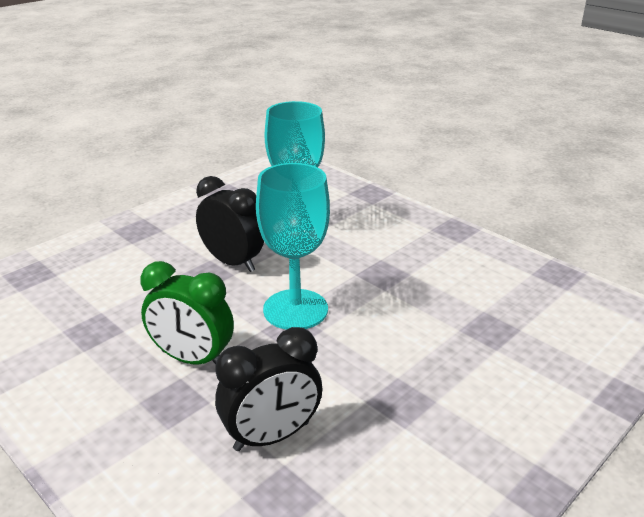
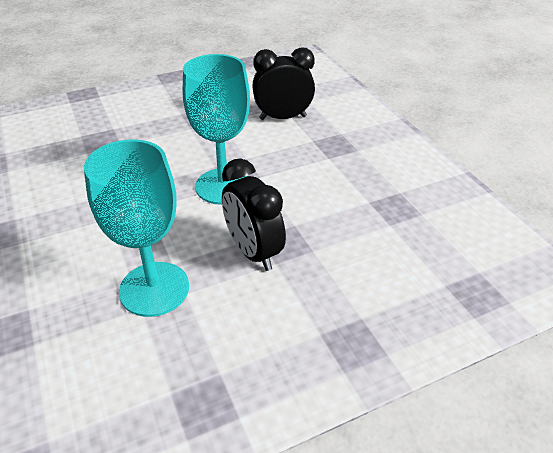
camera: 160 degrees left, 10 degrees up
(192, 359) = (317, 167): green clock -> none

